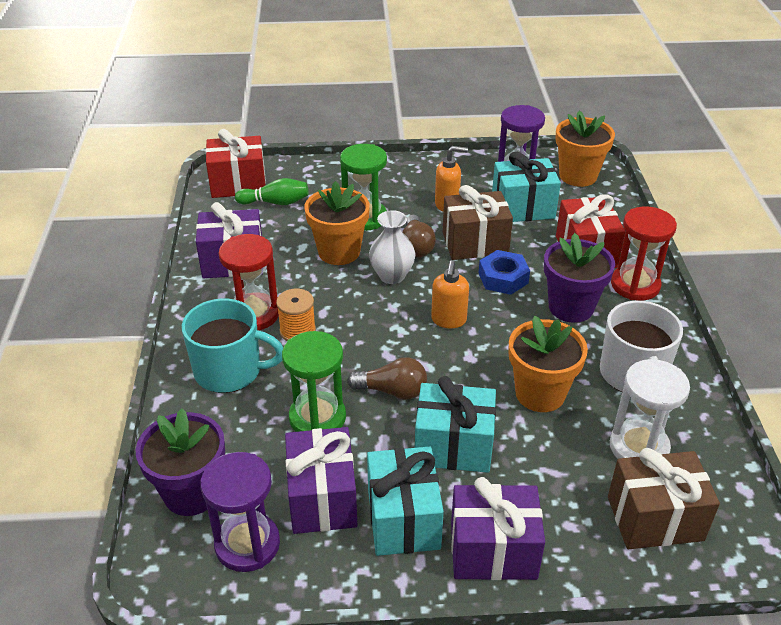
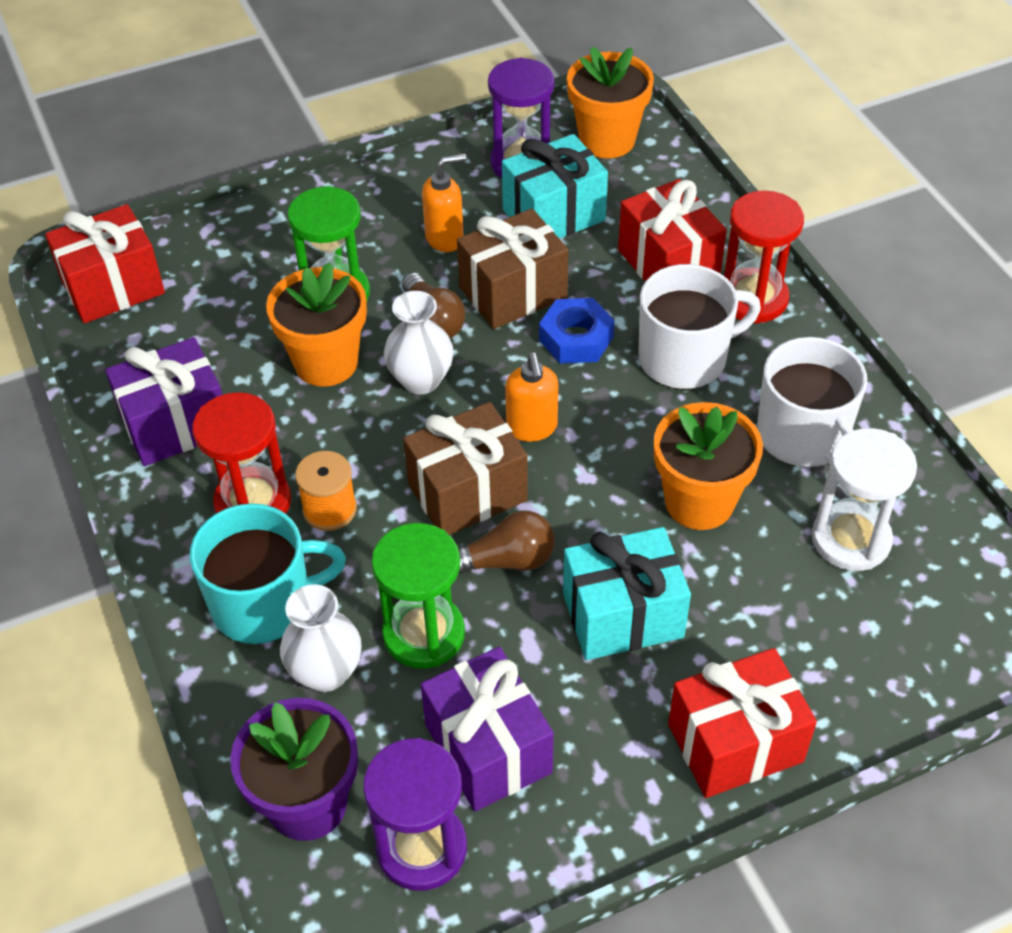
camera: 20 degrees left, 10 degrees up
(245, 421) = (326, 672): none -> white vase
(275, 202) = (188, 305): green bowling pin -> none
(403, 519) = (606, 740): turquoise gift -> none
(493, 550) = (735, 743): purple gift -> red gift
(571, 307) = (684, 358): purple flower pot -> white mug
(655, 518) = (907, 631): brown gift -> brown gift (467, 492)

